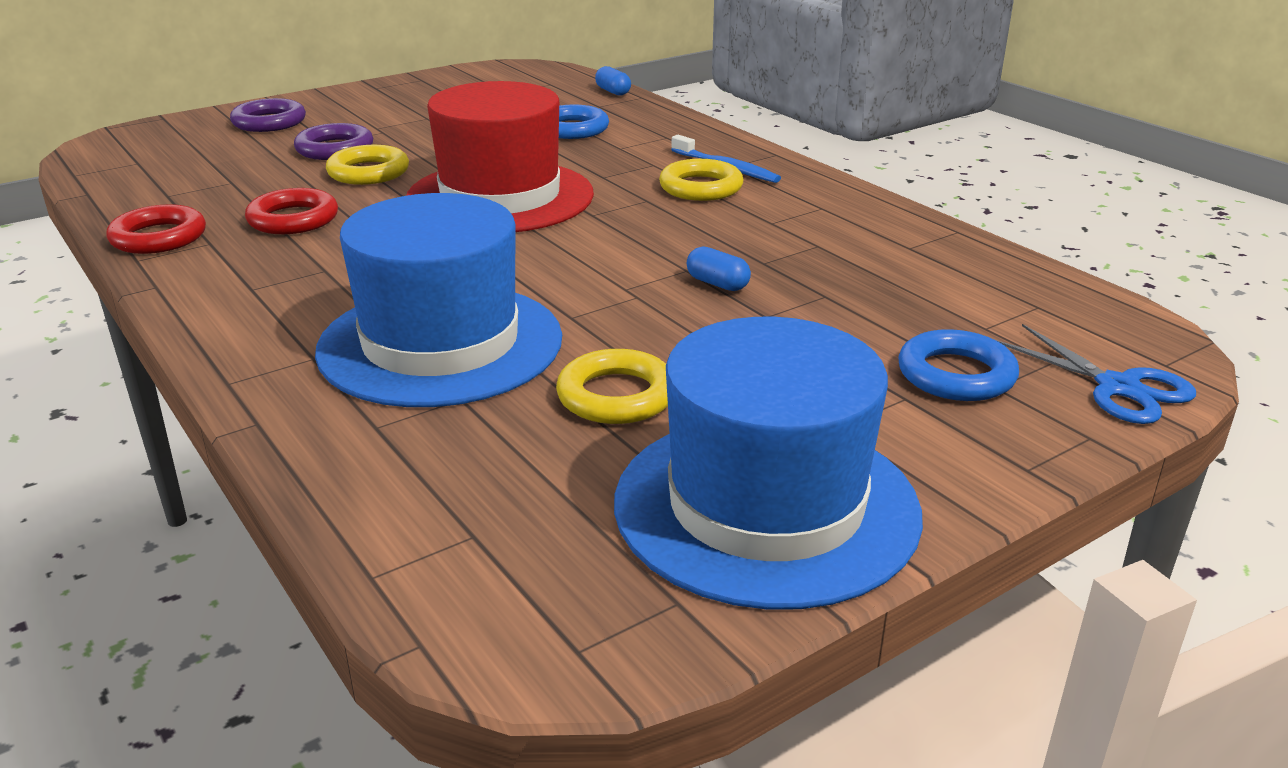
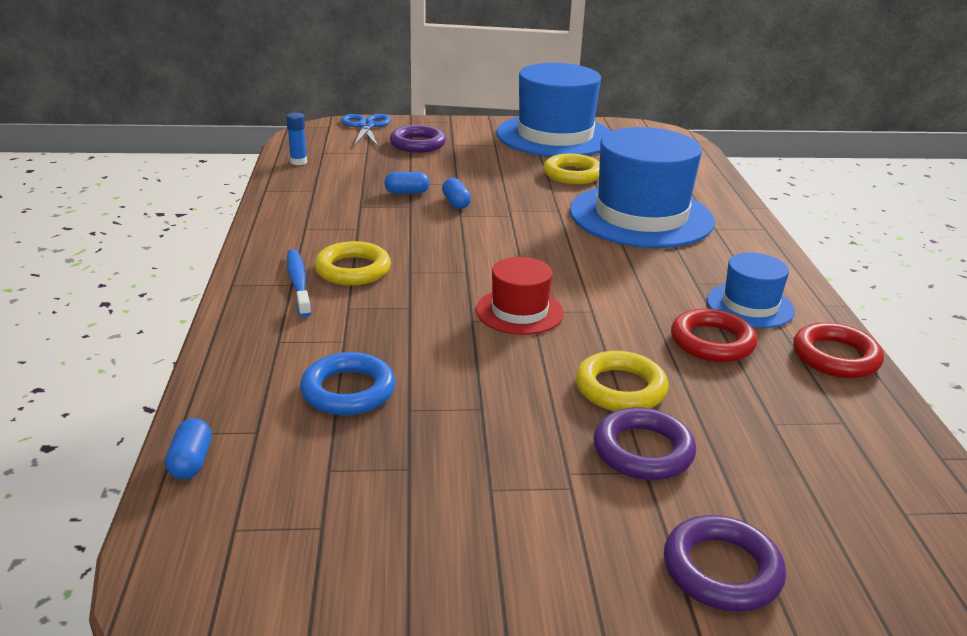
camera: 150 degrees left, 0 degrees up
(252, 261) = (750, 305): none -> blue hat
(500, 197) = (519, 311): red hat -> red hat, size x0.50
(802, 279) = (407, 192): none -> blue capsule
(956, 375) = (417, 144): blue ring -> purple ring
(1024, 279) = (298, 162): none -> blue glue stick

